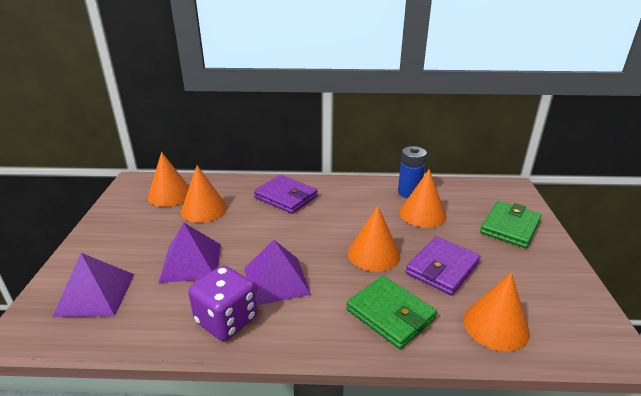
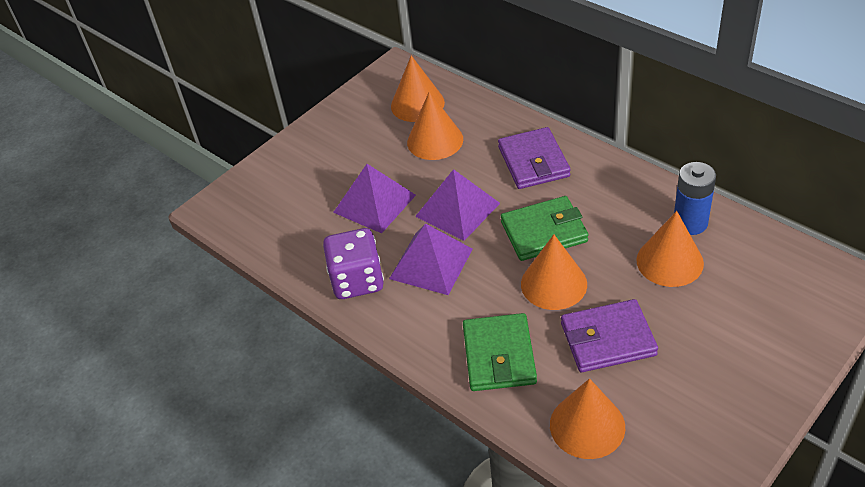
camera: 45 degrees right, 15 degrees up
(95, 294) = (279, 199): purple pyramid -> purple pyramid (457, 209)
(510, 227) = (760, 335): green wallet -> green wallet (544, 232)

